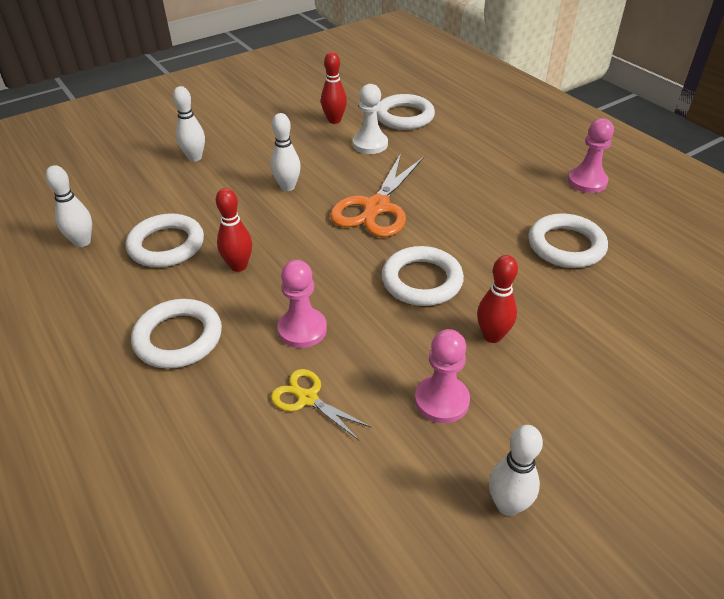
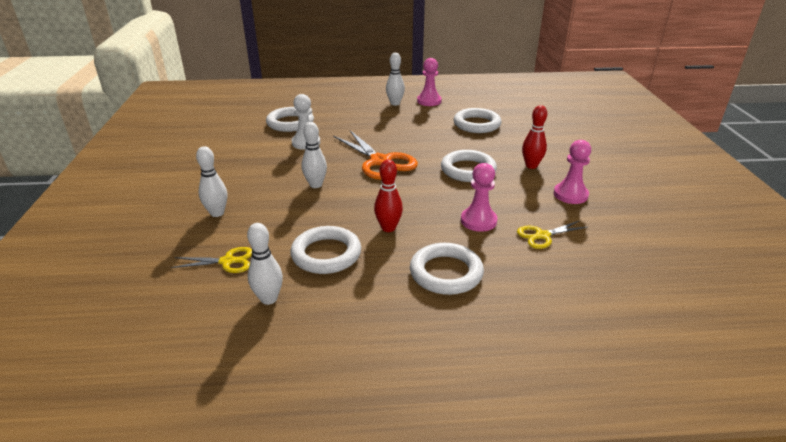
camera: 60 degrees left, 10 degrees down
(124, 197) = (227, 261): none -> yellow scissors
(334, 120) = (256, 145): red bowling pin -> none
(507, 505) = (649, 200): white bowling pin -> white bowling pin (395, 103)

